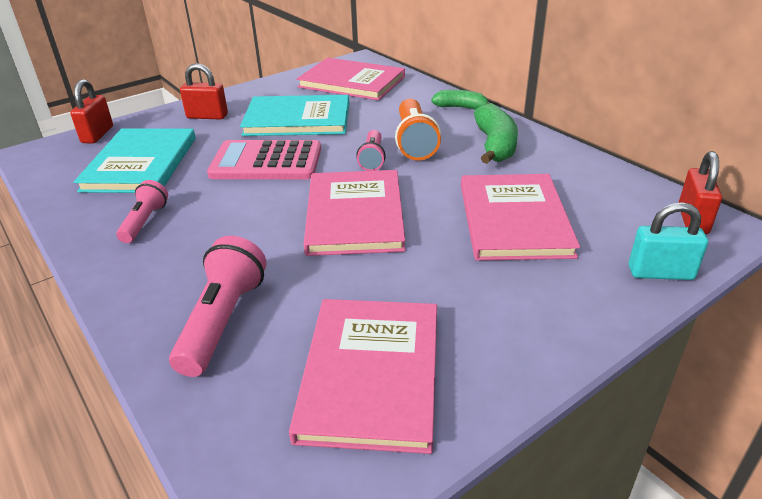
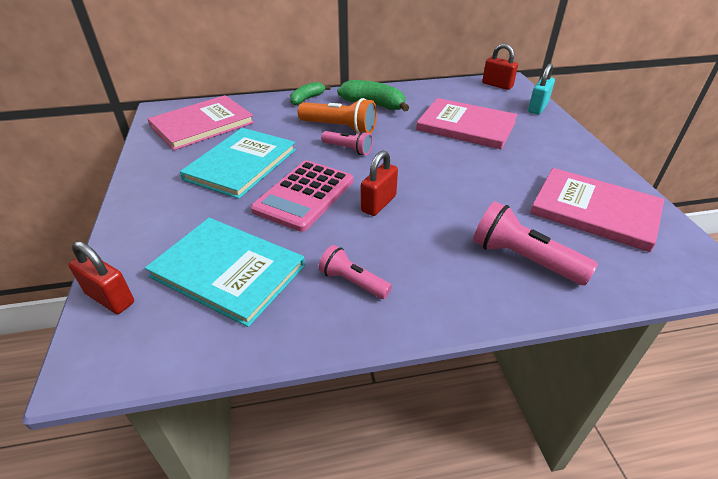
camera: 65 degrees left, 5 degrees up
(207, 116) = (168, 211): red padlock -> red padlock (378, 203)
(355, 215) = (422, 175): pink book -> none

